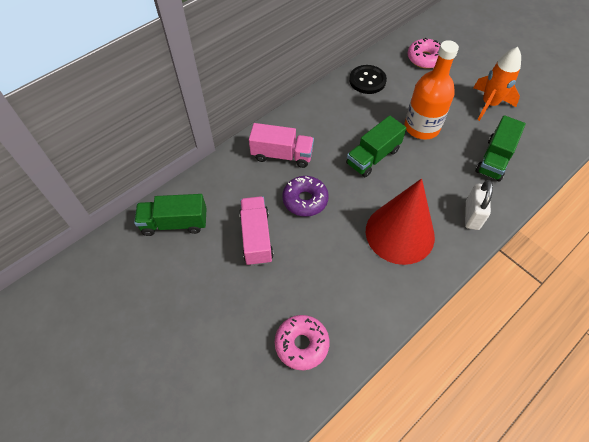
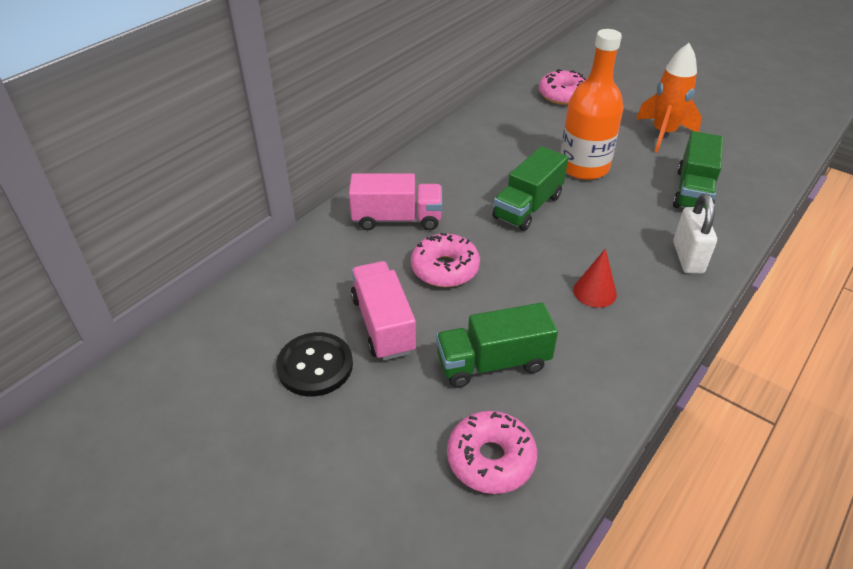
camera: 10 degrees left, 15 degrees down
(174, 223) = (250, 322): green truck -> green truck (493, 363)
(305, 200) = (445, 268): purple donut -> pink donut
(367, 80) = (494, 125): black button -> black button (315, 366)
(400, 233) = (594, 292): red cone -> red cone, size x0.42

